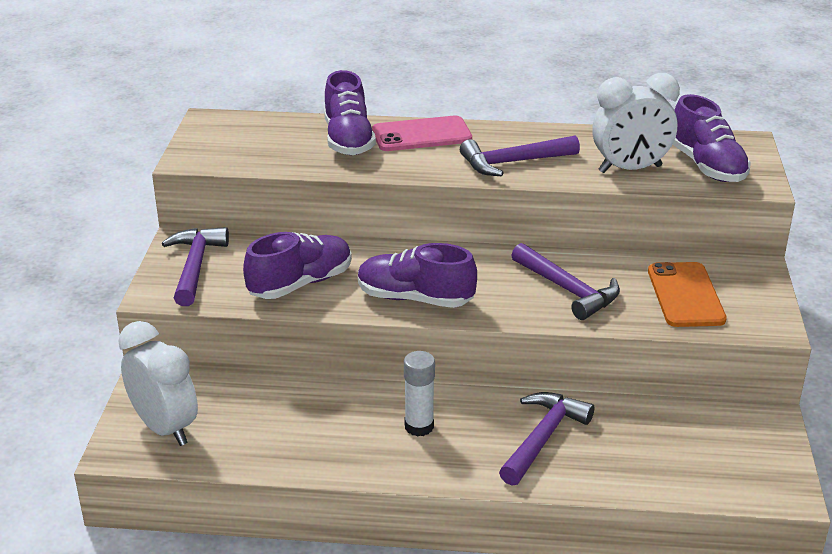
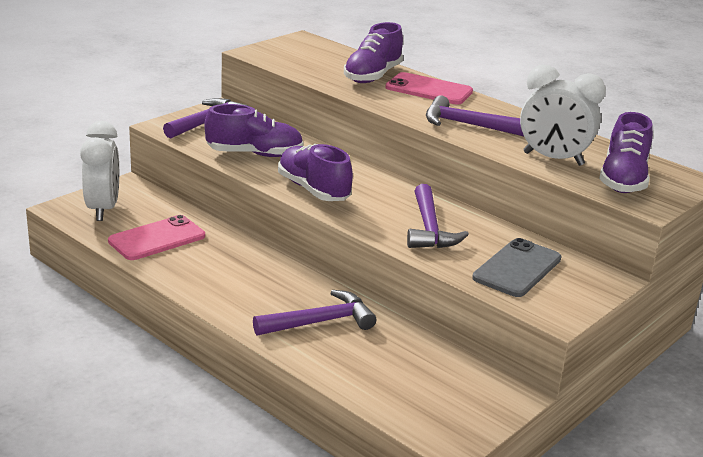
camera: 35 degrees right, 5 degrees down
(272, 432) = (157, 239): none -> pink phone
(419, 426) = (249, 277): white glue stick -> none
(685, 295) = (517, 268): orange phone -> grey phone

